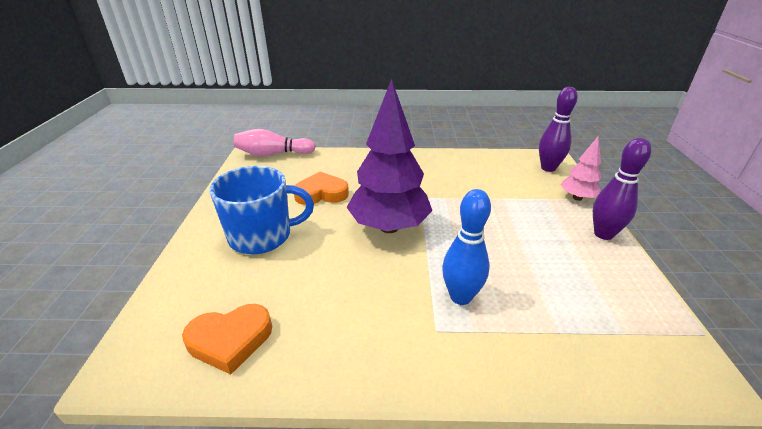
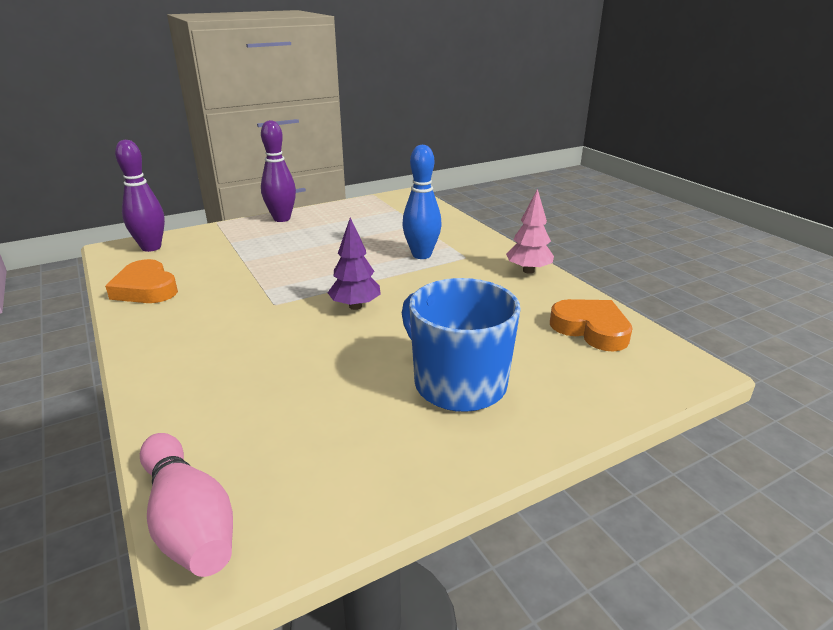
camera: 120 degrees left, 5 degrees down
(321, 193) = (317, 380): orange heart -> orange heart (146, 289)
(389, 227) = (355, 306): purple tree -> purple tree, size x0.51
(577, 198) = (220, 230): pink tree -> pink tree (528, 271)

